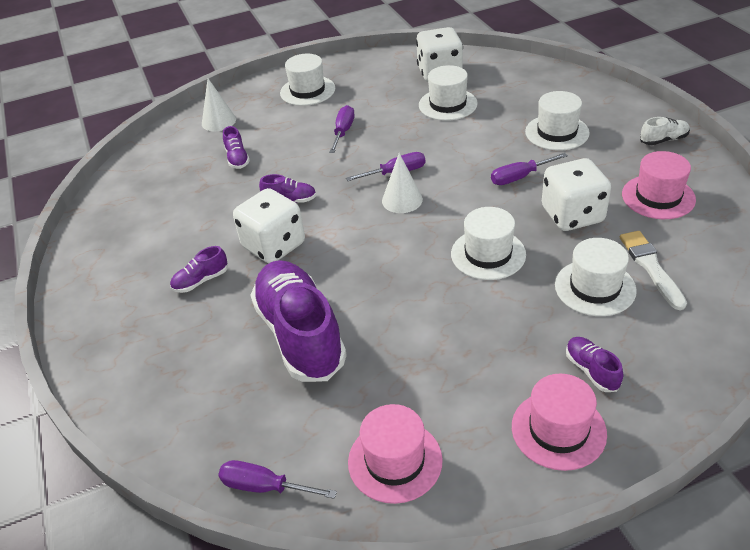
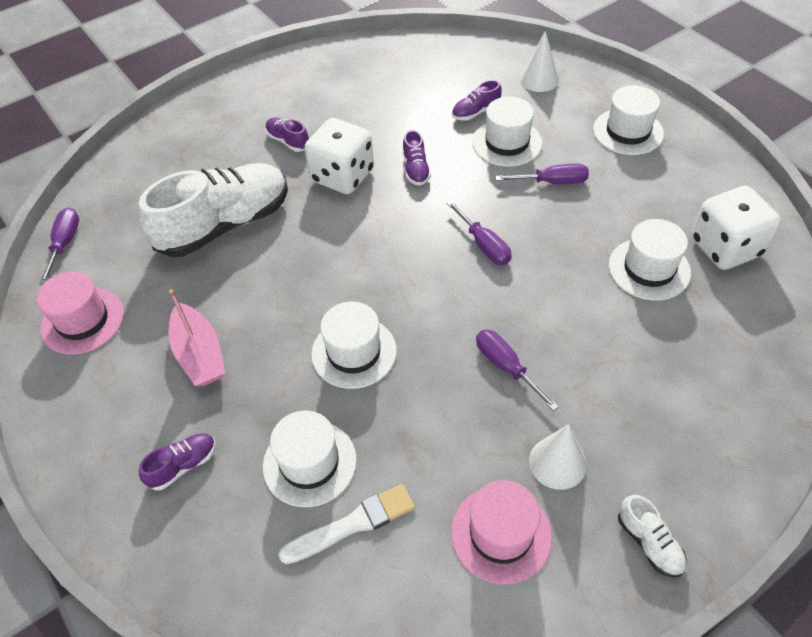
camera: 75 degrees right, 10 degrees up
(300, 334) = (225, 225): purple shoe -> white shoe
(402, 200) = (435, 260): white cone -> white cone (557, 462)
(466, 357) = (199, 354): none -> pink boat
(557, 132) = (623, 400): white hat -> white hat (507, 143)
(558, 430) = (108, 440): pink hat -> none
(572, 215) = (439, 431): white dice -> none

